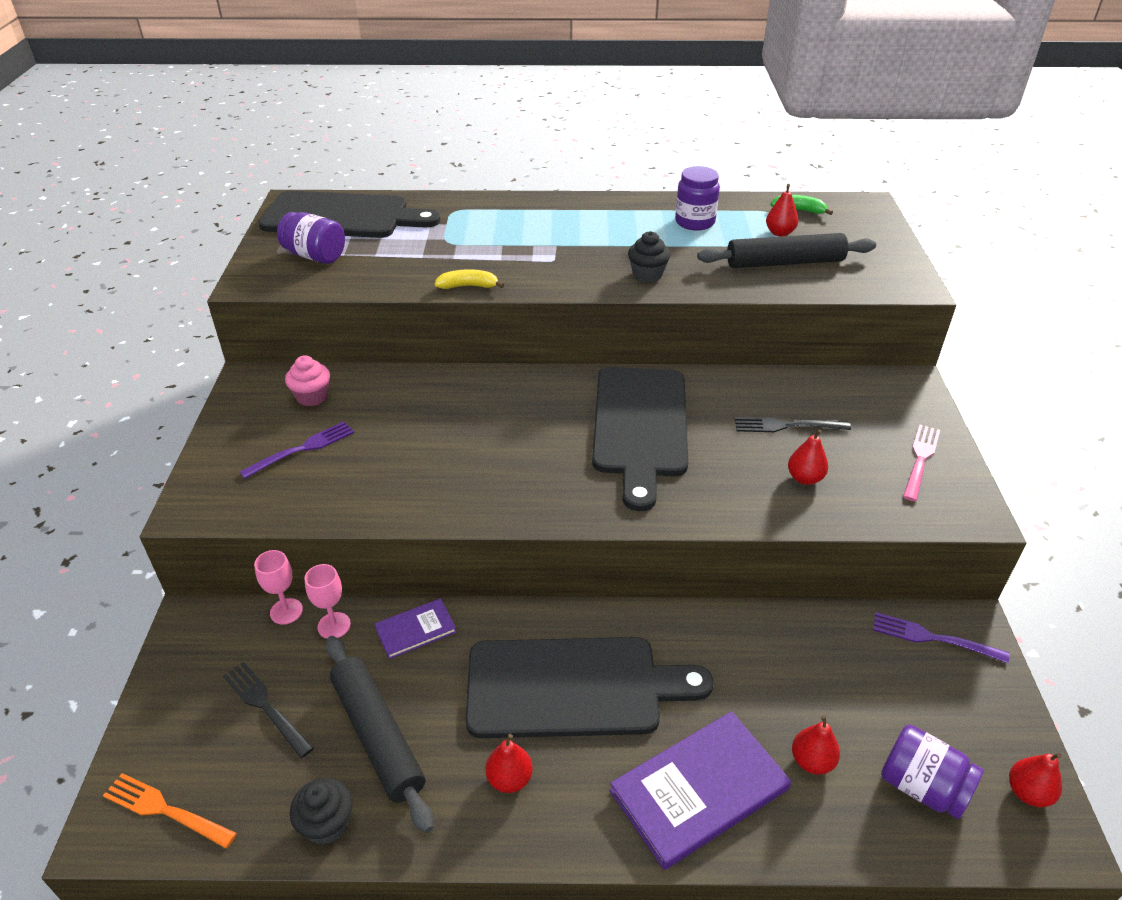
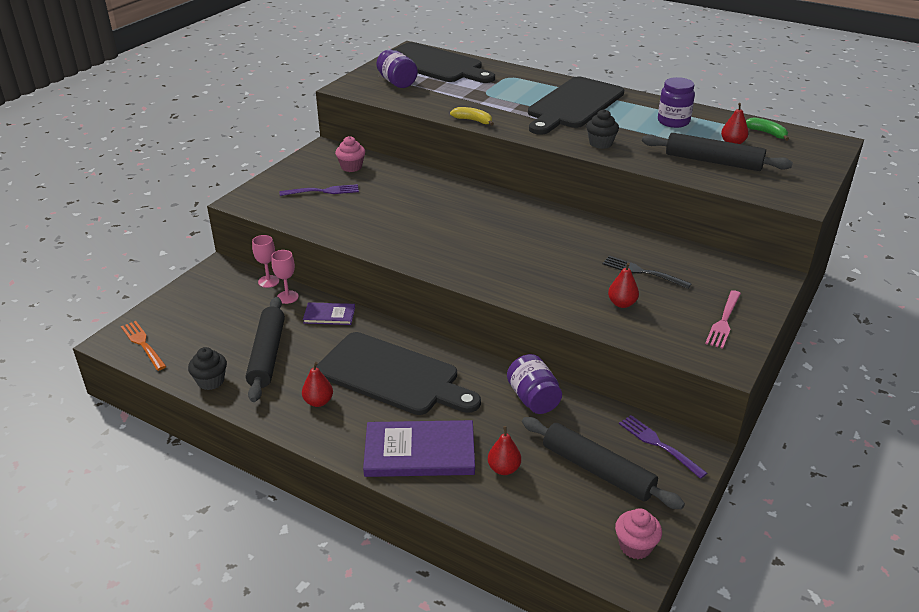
camera: 30 degrees right, 5 degrees down
(265, 706) = (223, 319): black fork -> none
(640, 426) = (538, 241): black cutting board -> black cutting board (574, 105)
(906, 707) = (598, 470): none -> black rolling pin
(920, 459) = (723, 321): pink fork -> pink fork turned 150 degrees clockwise
(922, 786) = (563, 511): purple jar -> purple jar (533, 399)
(1027, 792) = (635, 546): red pear -> pink cupcake

